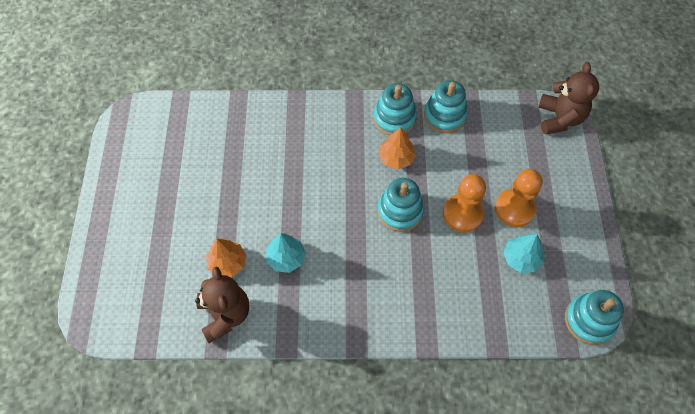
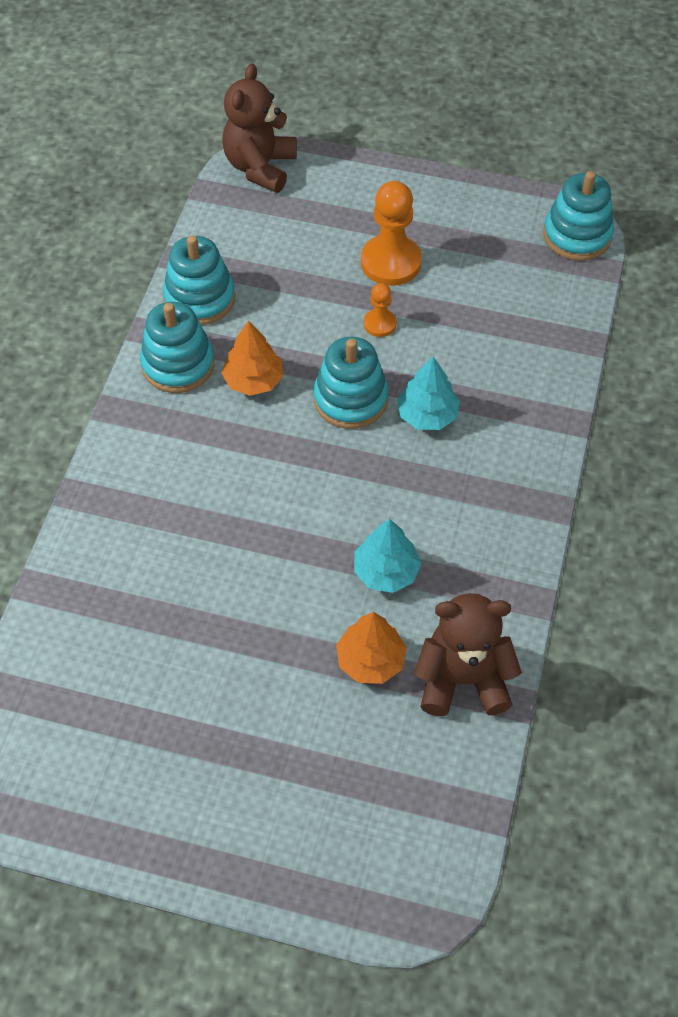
camera: 75 degrees left, 5 degrees down
(462, 214) = (379, 324): orange pawn -> orange pawn, size x0.52
(521, 258) = (470, 278): turquoise tree -> turquoise tree (427, 415)
(559, 118) = (260, 167): brown teddy bear -> brown teddy bear turned 90 degrees counterclockwise

